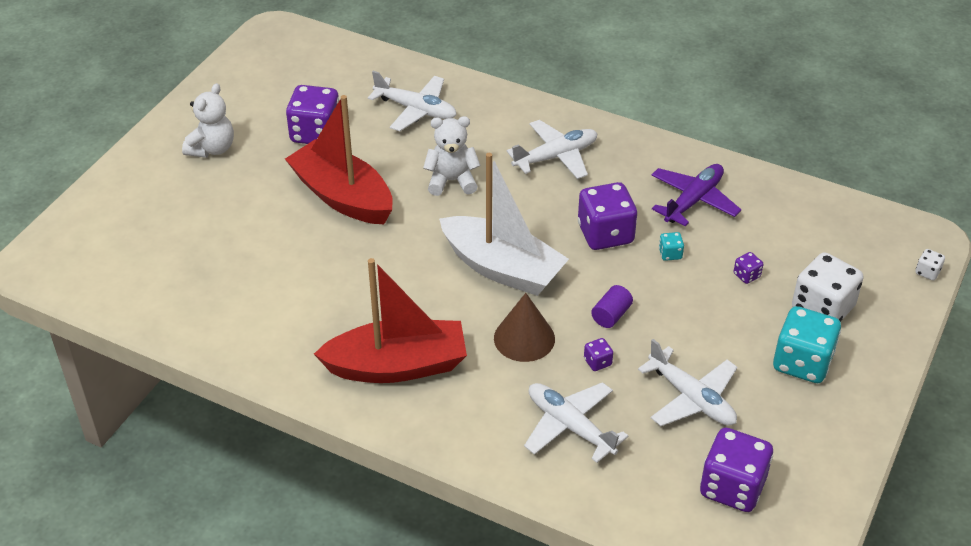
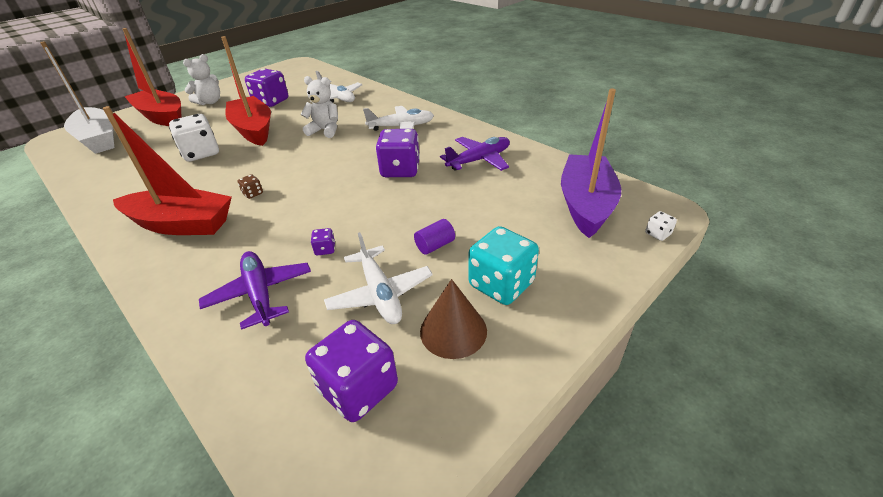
camera: 20 degrees right, 5 degrees down
(164, 193) = (162, 117): none -> red boat
(445, 305) = (253, 193): none -> brown dice
(502, 268) = (312, 178): white boat -> white boat (99, 139)
(524, 338) = (286, 223): brown cone -> brown cone (453, 331)
(570, 426) = (260, 294): white plane -> purple plane
(611, 315) = (363, 219): purple cylinder -> purple cylinder (435, 245)
(670, 254) = (439, 188): turquoise dice -> none
(746, 275) = (490, 211): purple dice -> none
(822, 308) = (544, 245): white dice -> white dice (201, 153)
(844, 247) = (586, 204): none -> purple boat

